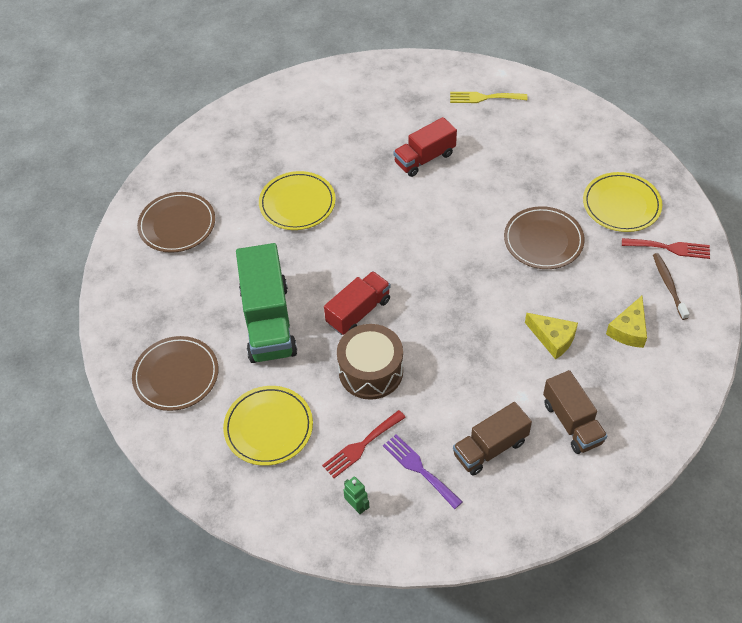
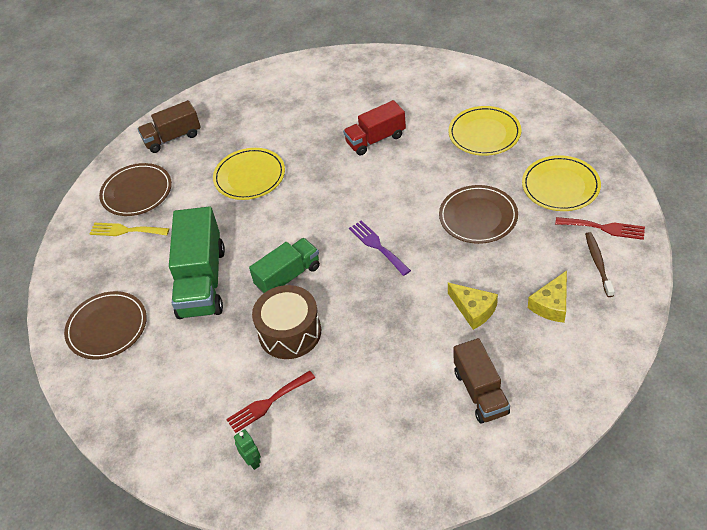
camera: 10 degrees right, 5 degrees down
(268, 427) = (183, 380): yellow plate -> yellow plate (484, 134)
(358, 312) = (288, 276): red truck -> green truck
(419, 469) = (320, 429): purple fork -> purple fork (377, 246)
(484, 98) = (441, 87): yellow fork -> yellow fork (126, 230)
(490, 448) = (394, 412): brown truck -> brown truck (172, 138)

